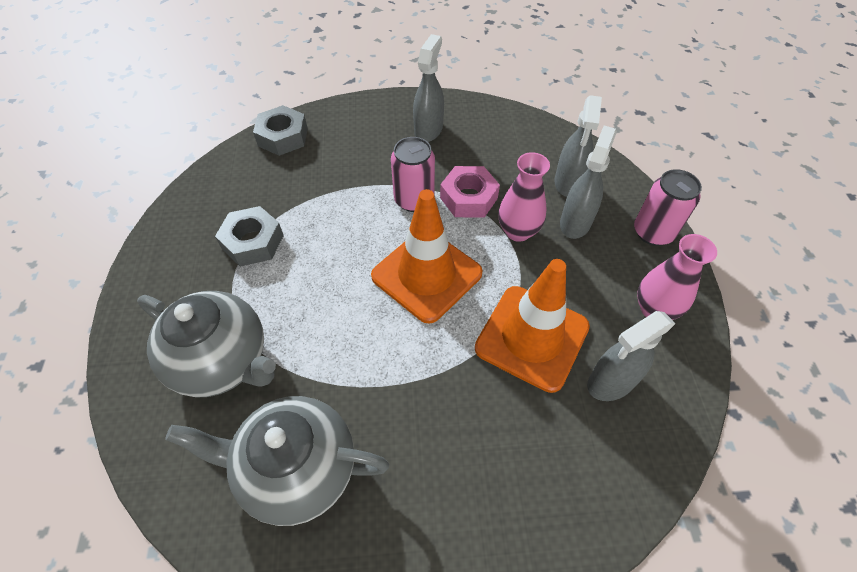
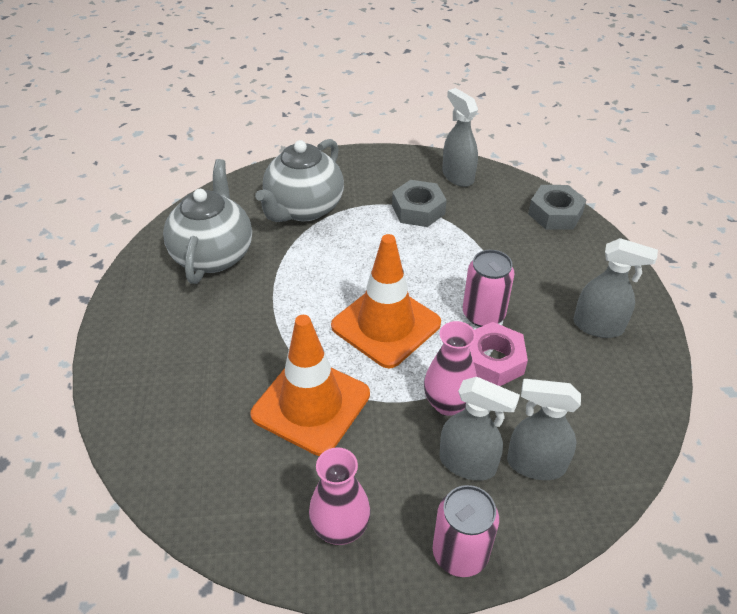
camera: 90 degrees right, 10 degrees down
(611, 382) = (255, 467): grey spray bottle -> grey spray bottle (457, 176)

